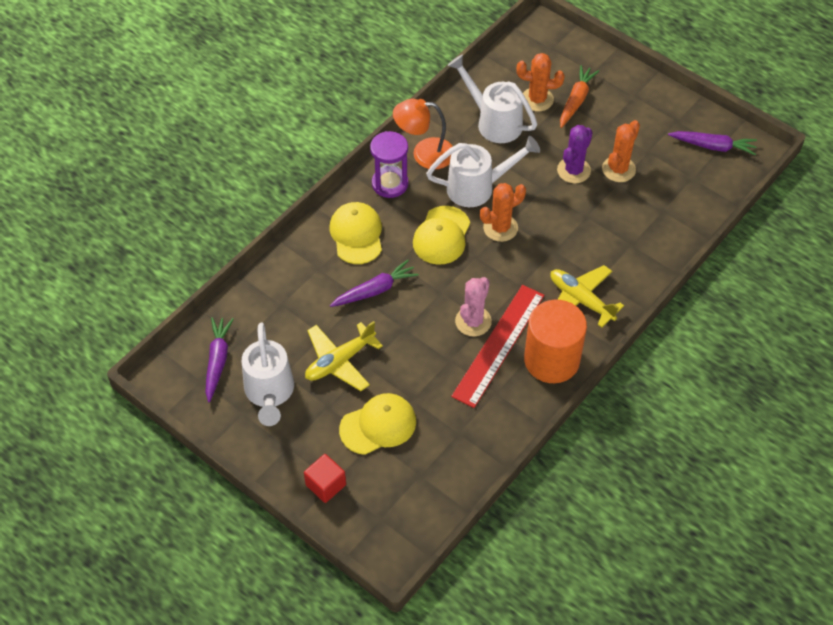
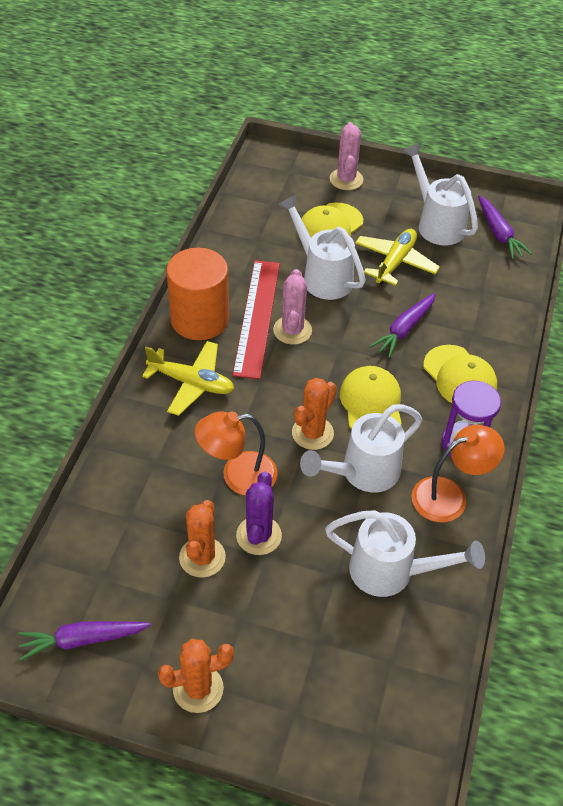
camera: 155 degrees right, 5 degrees down
(326, 485) = (346, 179): red cube -> pink cactus
(417, 369) = (322, 276): none -> white watering can
(537, 99) = (352, 630): orange cactus -> orange cactus (198, 689)
(572, 215) = (238, 475): none -> orange lamp
(576, 100) = (298, 649): orange carrot -> none

